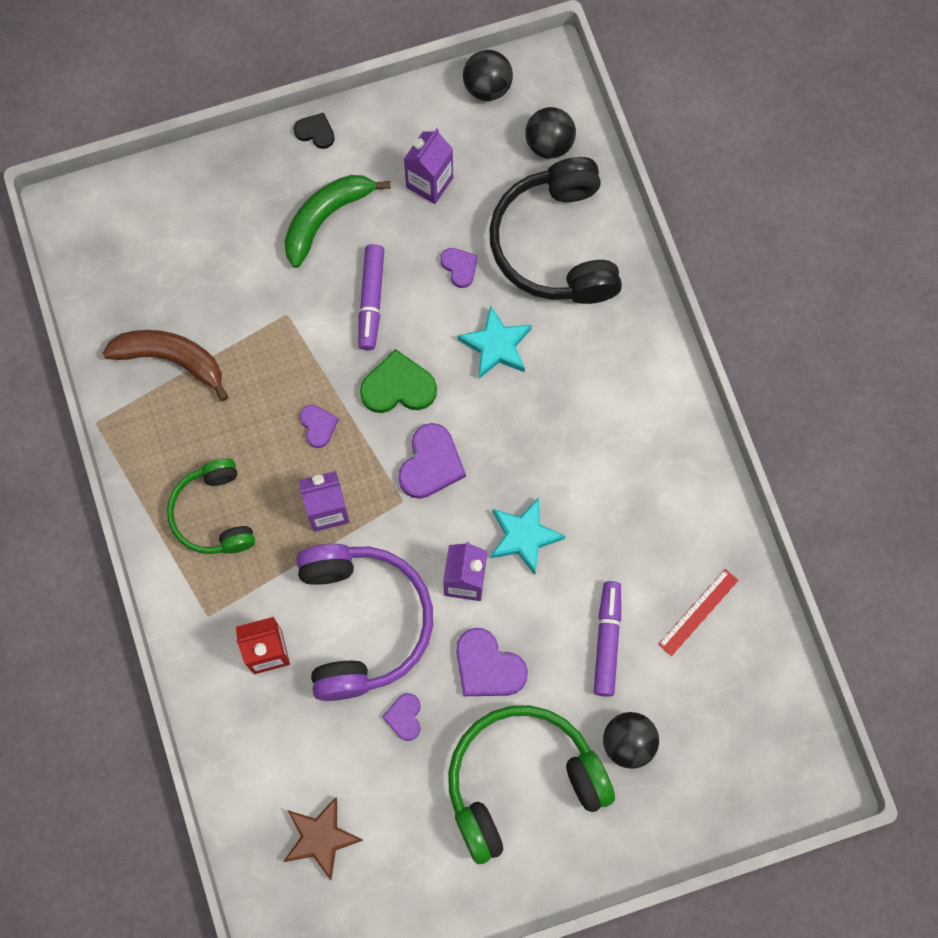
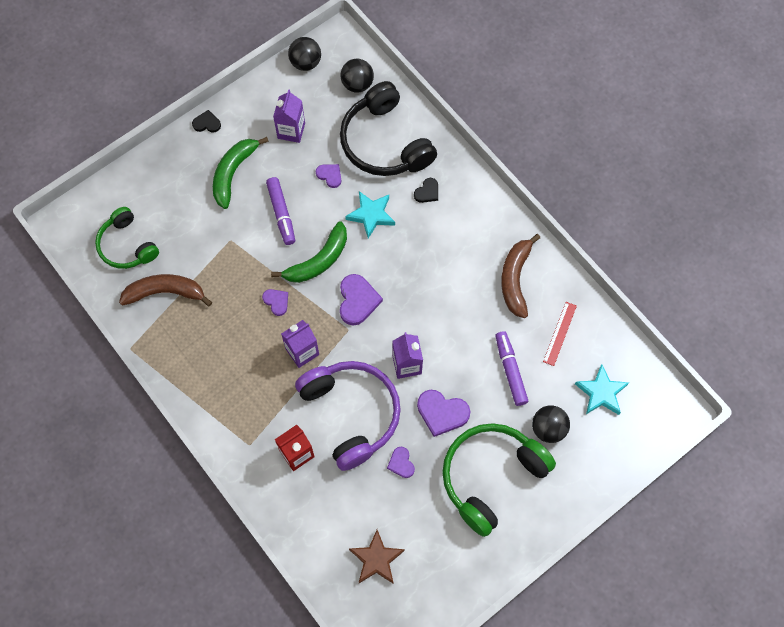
camera: 20 degrees left, 5 degrees down
(213, 514) = (229, 380): green headphones -> green headphones (127, 245)
(398, 387) = (318, 260): green heart -> green banana
(524, 536) = (433, 325): turquoise star -> turquoise star (601, 392)
(589, 339) = (427, 192): none -> black heart
(665, 511) = (515, 279): none -> brown banana

